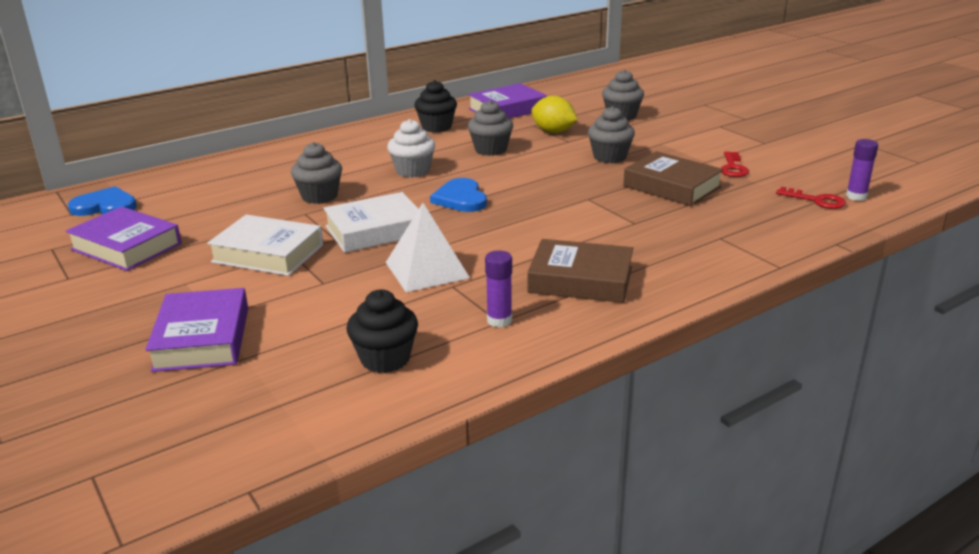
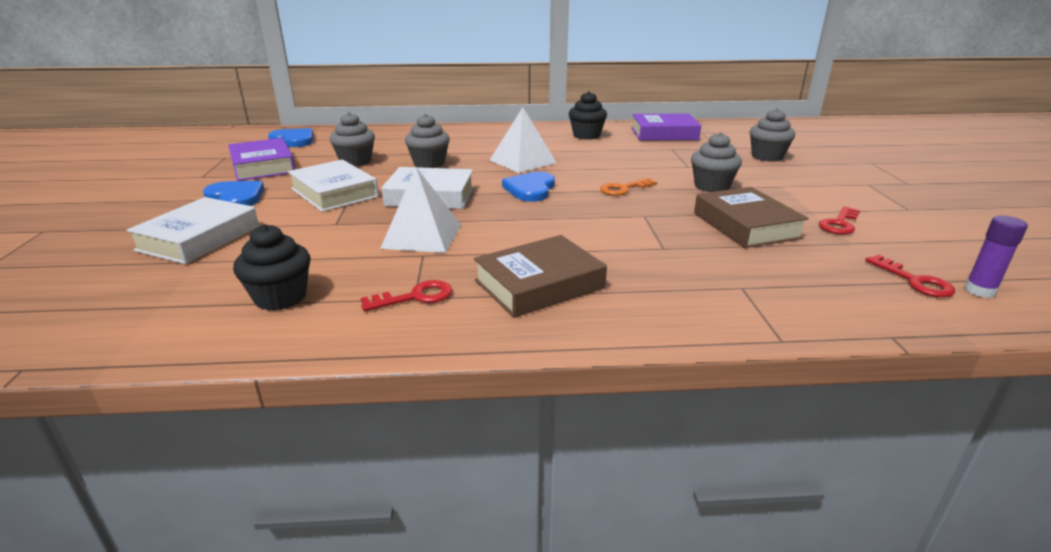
camera: 30 degrees right, 0 degrees up
(161, 288) = (236, 197): none -> blue heart
(202, 338) = (199, 238): purple book -> white book
(412, 171) = (522, 161): white cupcake -> white pyramid
(490, 150) = (608, 159): grey cupcake -> grey cupcake (355, 161)
(499, 320) = (415, 297): purple glue stick -> red key
(541, 177) = (623, 189): none -> orange key
(553, 132) = (683, 157): yellow lemon -> none
(580, 280) = (539, 284): brown book -> brown book turned 75 degrees counterclockwise

